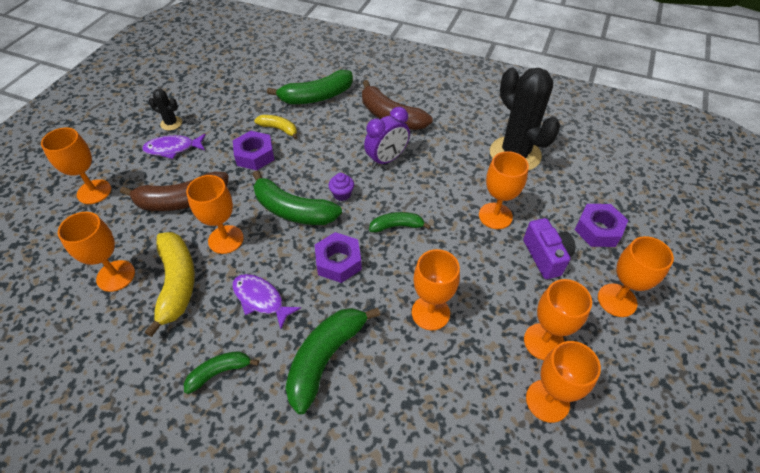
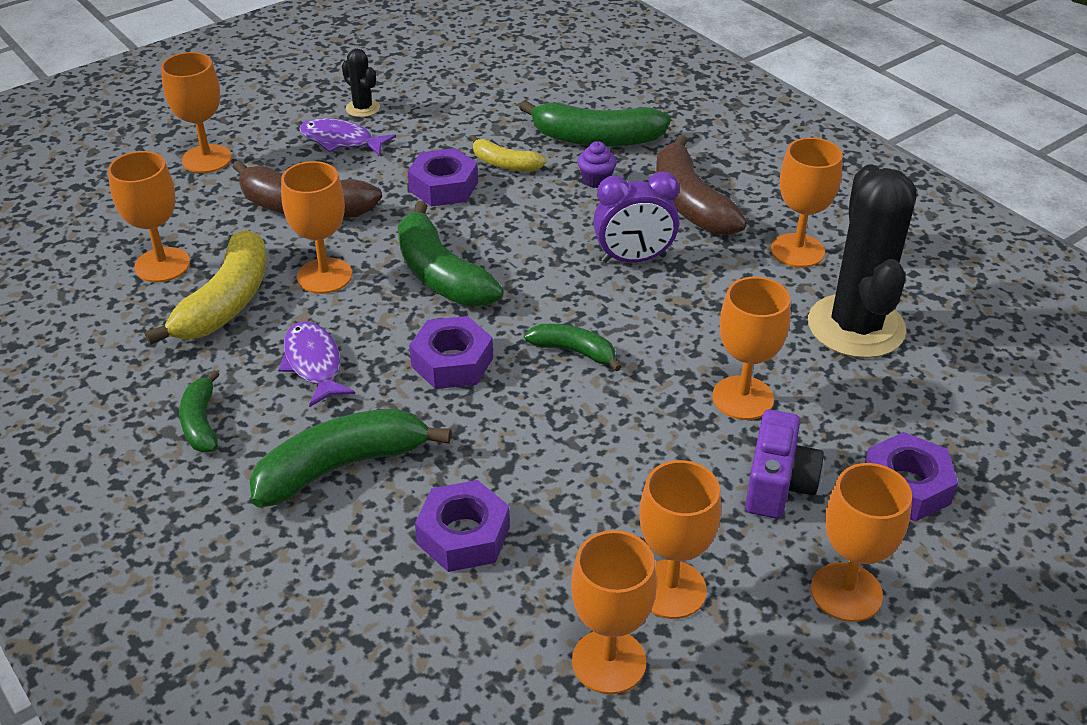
camera: 30 degrees right, 10 degrees down
(219, 372) = (201, 422): green banana -> green banana turned 105 degrees counterclockwise
(279, 129) = (505, 164): yellow banana -> yellow banana turned 150 degrees clockwise
(342, 194) = (527, 280): purple cupcake -> purple cupcake (596, 180)
(422, 366) = (463, 535): none -> purple nut
(430, 313) = (530, 478): orange goblet -> orange goblet (797, 250)

